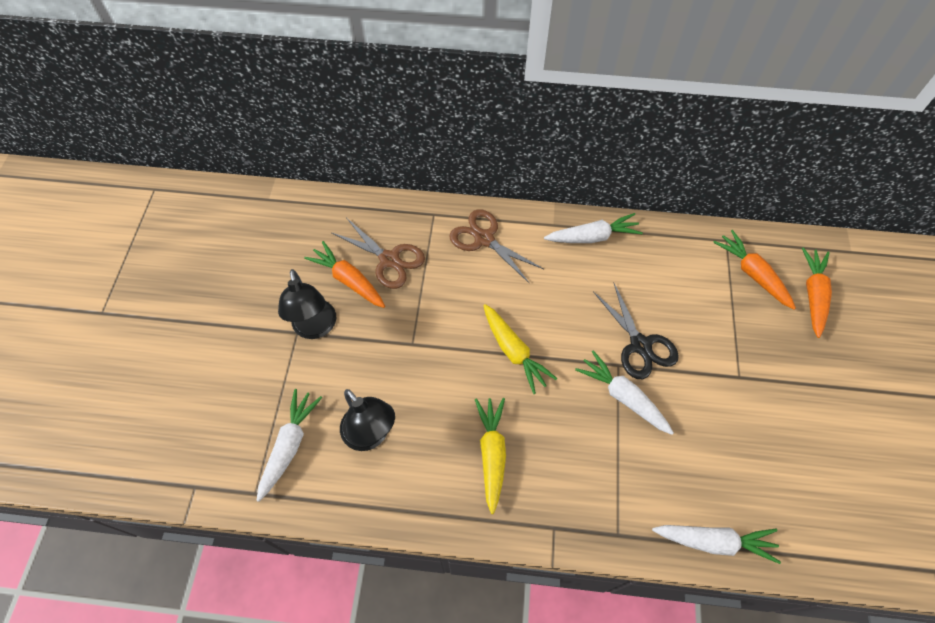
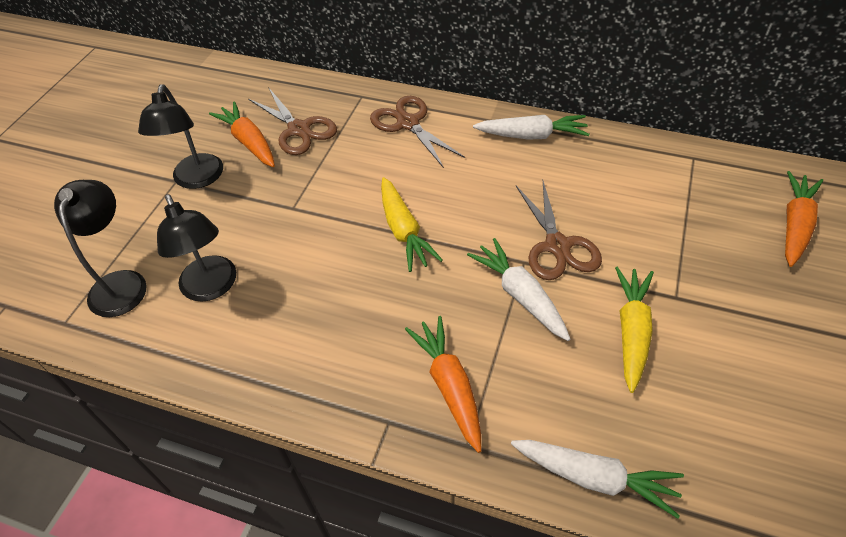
camera: 15 degrees right, 10 degrees down
(289, 445) = (121, 283): white carrot -> black lamp
(492, 453) = (341, 328): yellow carrot -> yellow carrot (631, 331)
(640, 345) = (557, 246): black scissors -> brown scissors
(752, 274) = (718, 194): orange carrot -> orange carrot (449, 385)

